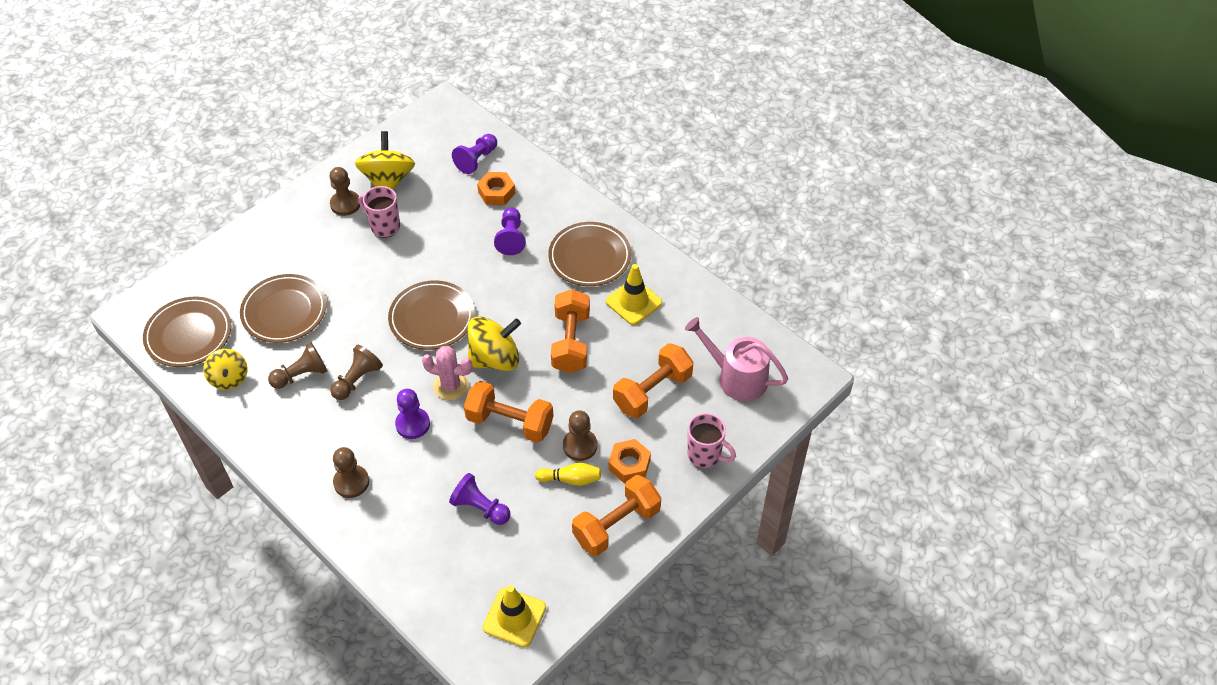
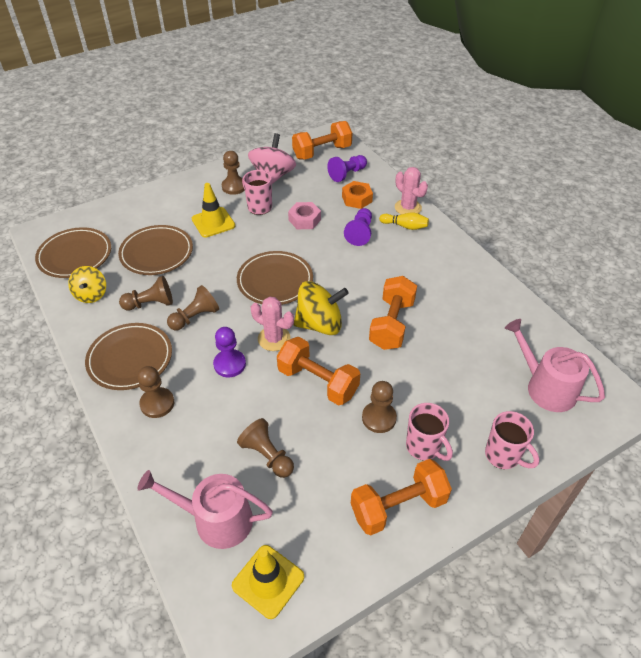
camera: 15 degrees right, 5 degrees down
(388, 180) = (273, 176): yellow spinning top -> pink spinning top
(443, 233) = (304, 220): none -> pink nut
(450, 577) = (216, 519): none -> pink watering can
(480, 508) = (267, 456): purple pawn -> brown pawn
(558, 193) = (408, 208): none -> pink cactus
(571, 479) = (362, 448): yellow bowling pin -> yellow bowling pin (405, 226)
(590, 257) = (424, 259): brown plate -> brown plate (130, 359)
(629, 464) = (424, 447): orange nut -> pink mug
(634, 302) = (456, 302): yellow traffic cone -> yellow traffic cone (213, 222)
(652, 391) = (460, 383): orange dumbbell -> orange dumbbell (322, 152)

